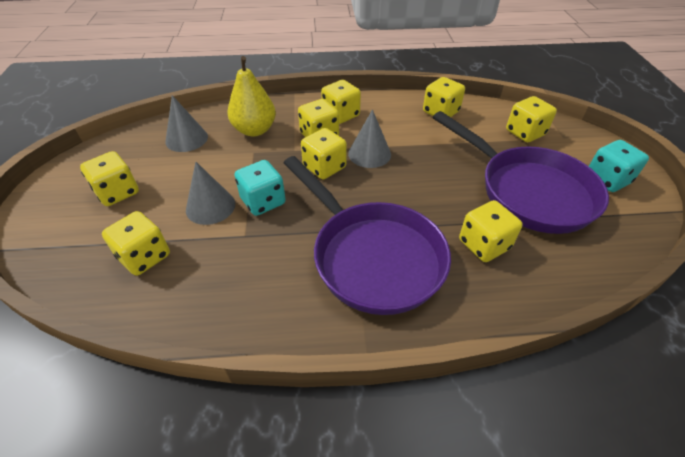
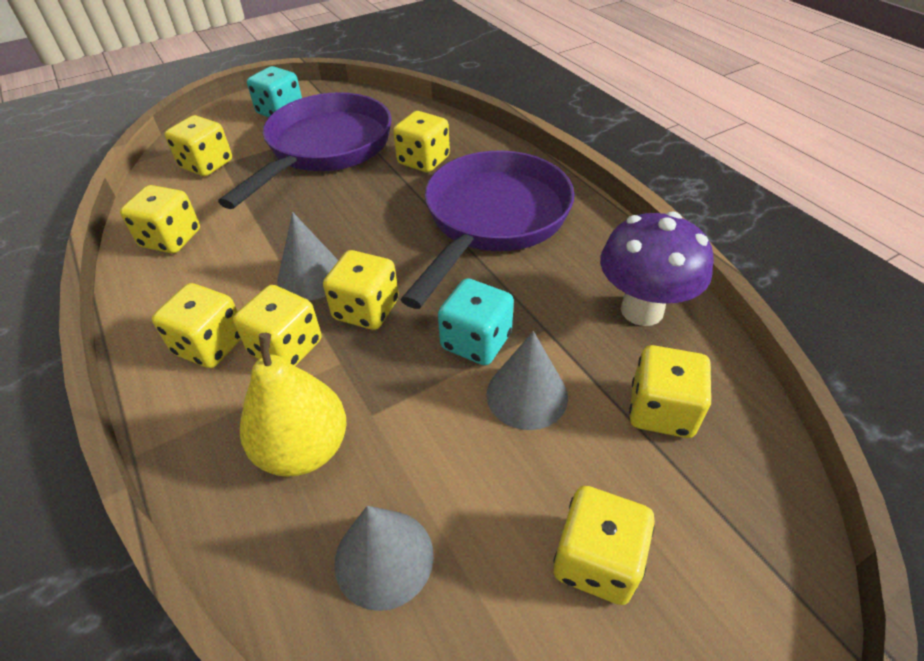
camera: 115 degrees left, 0 degrees up
(213, 295) = (642, 310): none -> purple mushroom

